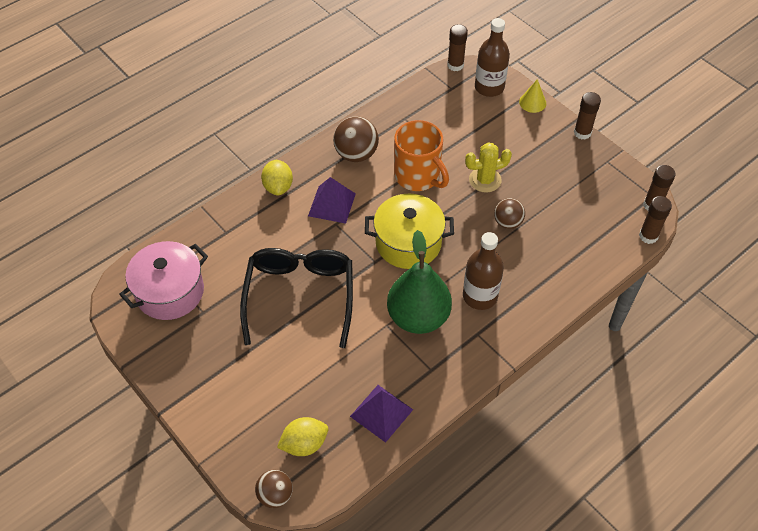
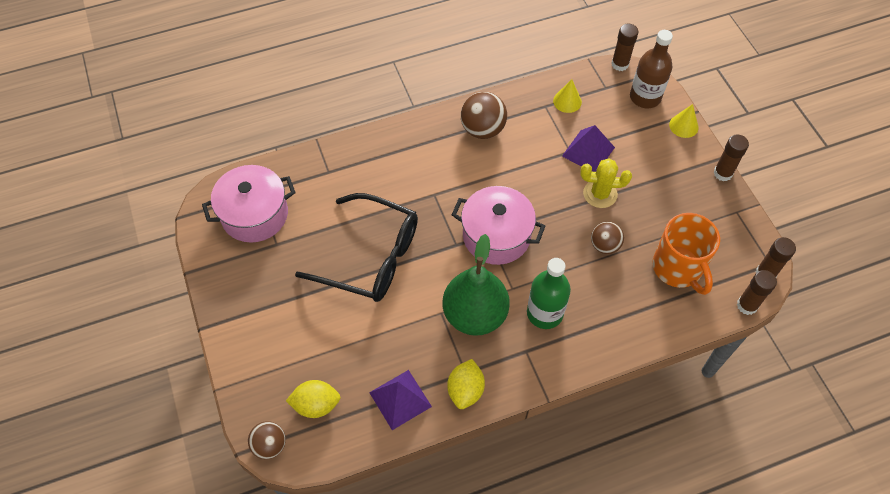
camera: 20 degrees right, 5 degrees up
(278, 187) = (395, 141): yellow lemon -> yellow lemon (465, 390)
(300, 296) = (371, 257): black glasses -> black glasses turned 90 degrees clockwise
(331, 204) = (438, 174): purple pyramid -> purple pyramid (588, 151)
(408, 243) = (496, 236): yellow pot -> pink pot
(418, 176) = (534, 170): orange mug -> orange mug (678, 268)
(422, 109) = (567, 101): none -> yellow cone
(480, 296) = (544, 313): brown bottle -> green bottle

